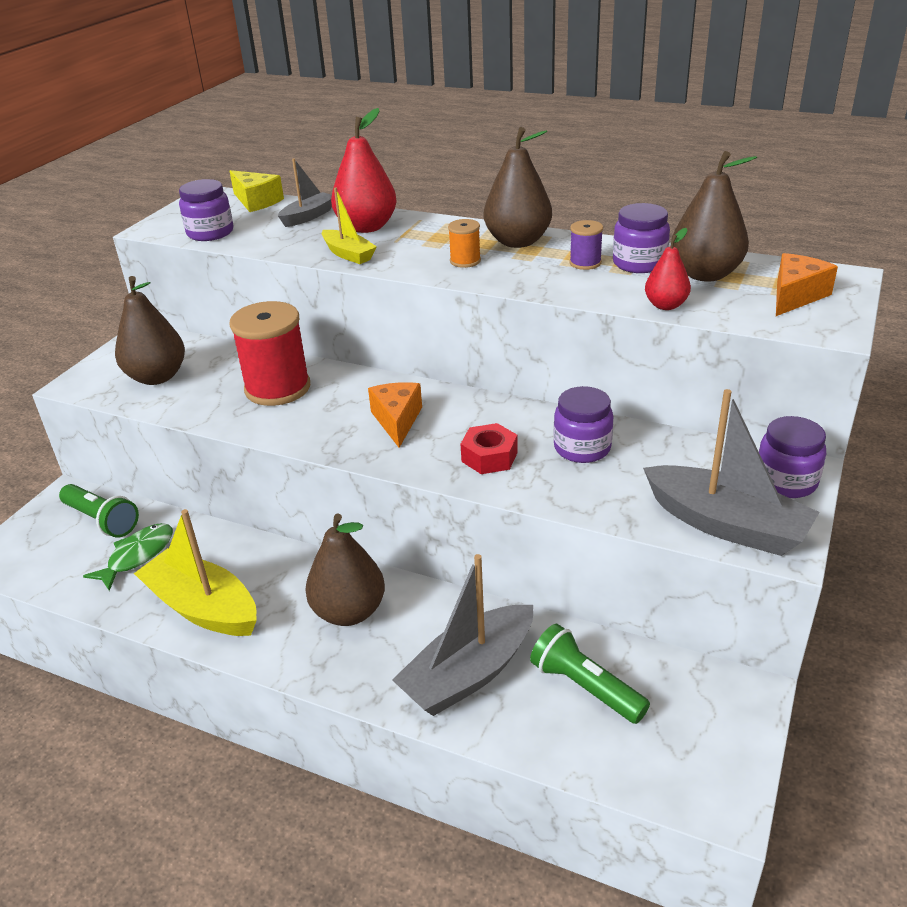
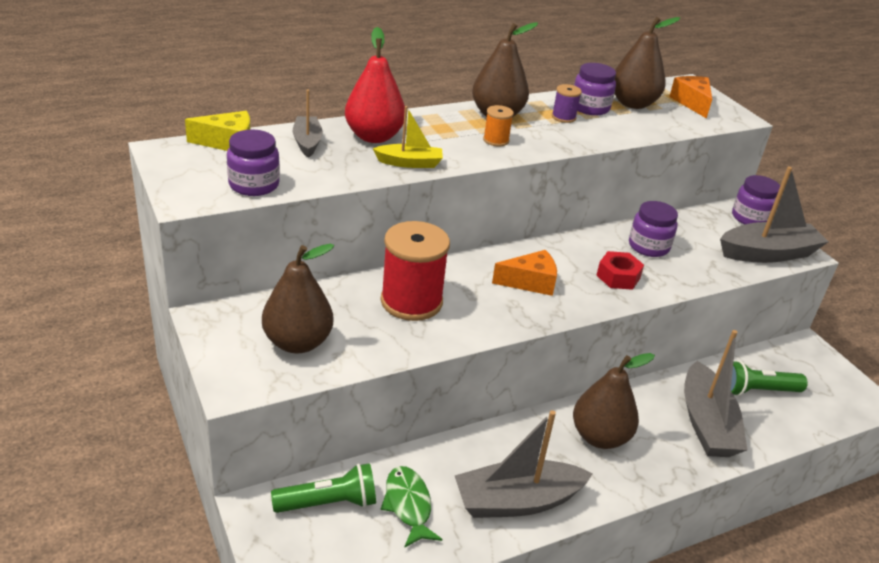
camera: 55 degrees left, 0 degrees up
(203, 607) = (517, 501): yellow boat -> grey boat
(397, 420) = (530, 282): orange cheese -> orange cheese turned 135 degrees clockwise
(665, 305) = (653, 130): red pear -> none

